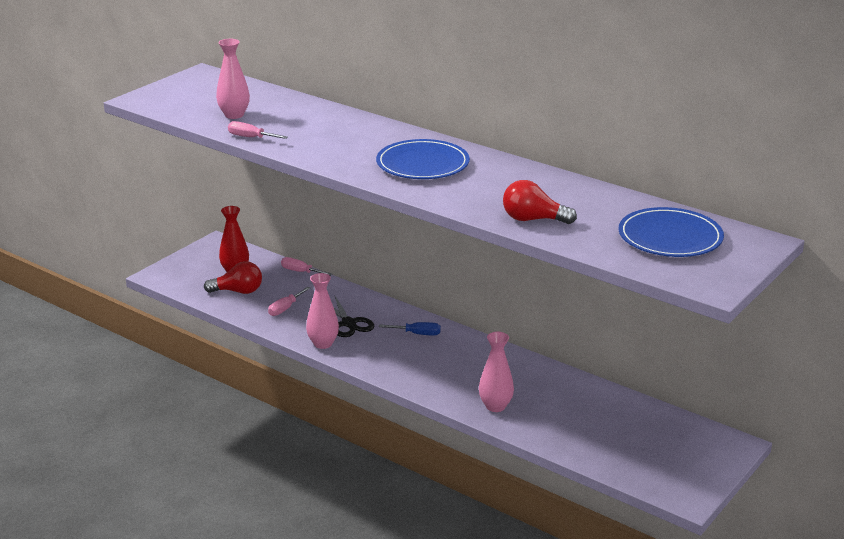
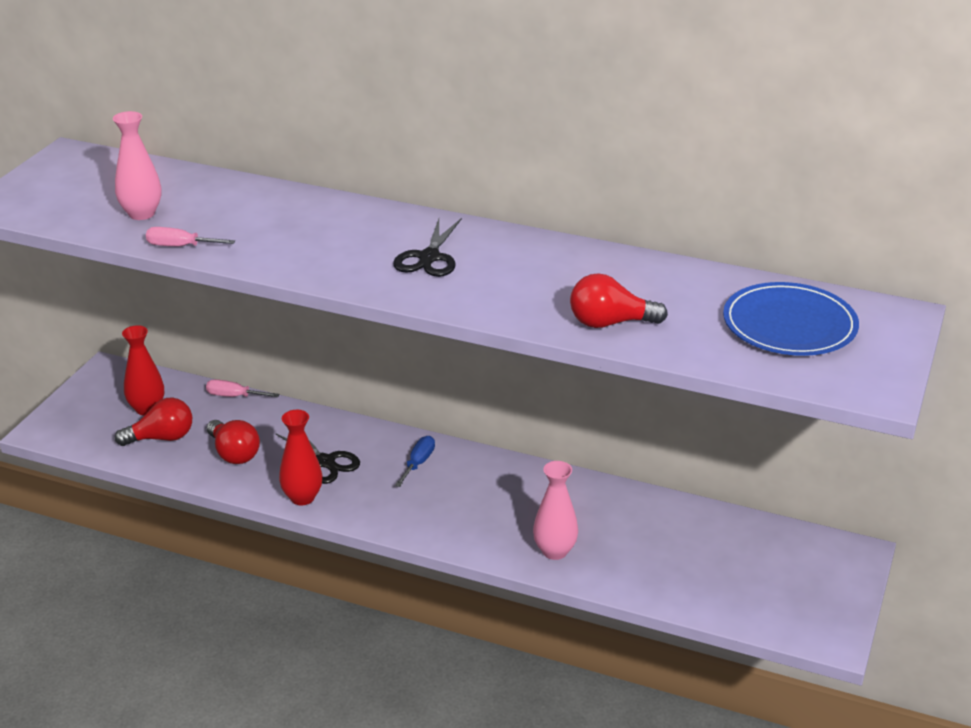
camera: 15 degrees left, 5 degrees up
(285, 308) = (234, 453): pink screwdriver -> red light bulb
(323, 343) = (302, 497): pink vase -> red vase
(417, 334) = (418, 463): blue screwdriver -> blue screwdriver turned 60 degrees counterclockwise
(422, 164) = (429, 257): blue plate -> black scissors

